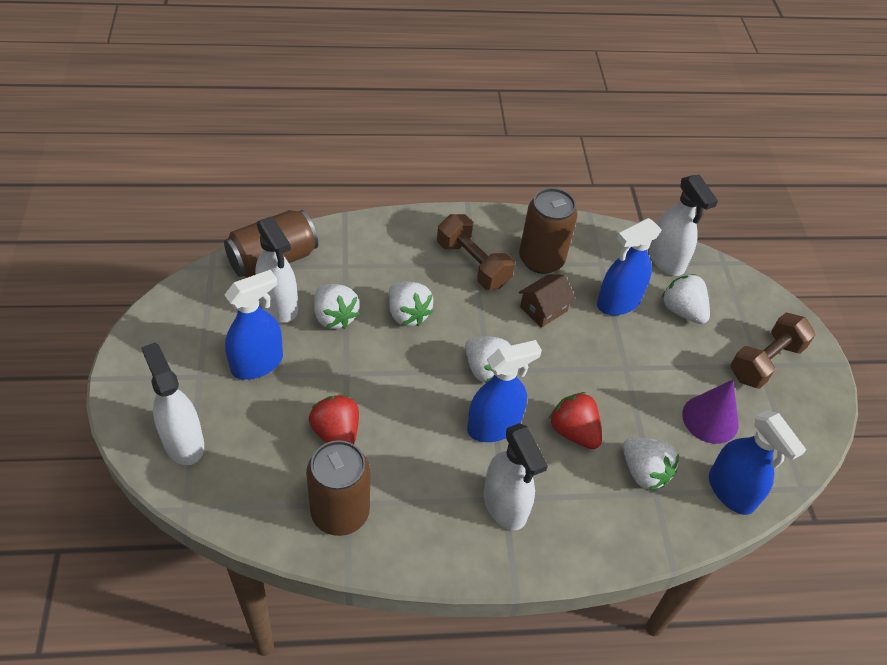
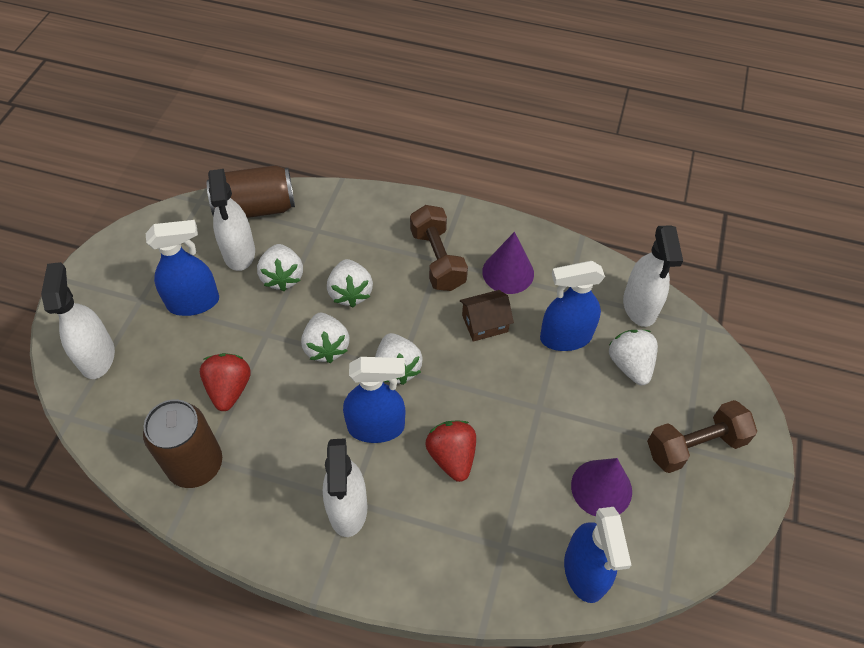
camera: 25 degrees right, 5 degrees up
(541, 260) = (508, 272): brown can -> purple cone
(644, 472) = (502, 521): white strawberry -> white strawberry (326, 347)

